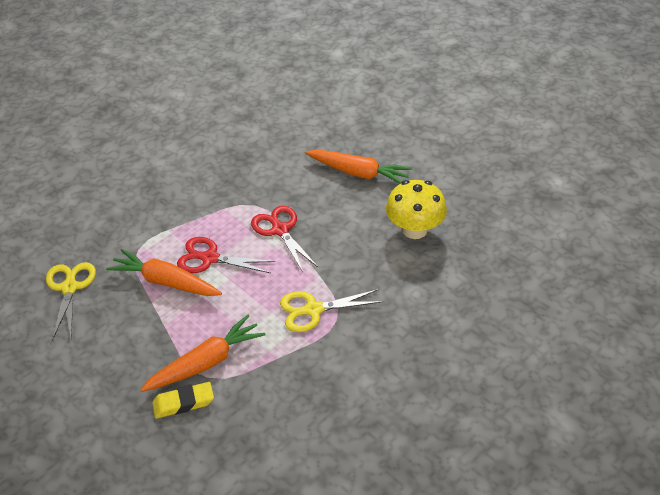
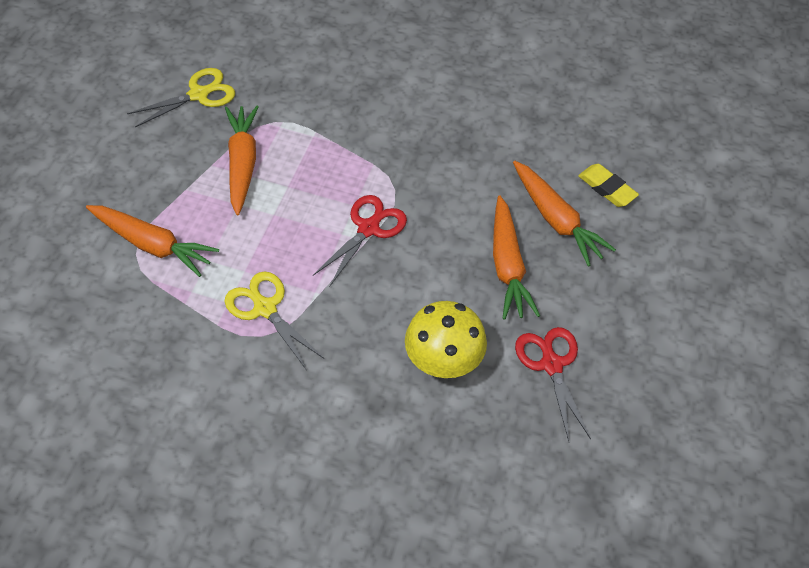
camera: 60 degrees right, 10 degrees up
(183, 403) = (96, 249): yellow eraser -> yellow eraser (607, 188)
(210, 258) = (293, 185): red scissors -> red scissors (551, 365)
(337, 138) = (556, 220): none -> orange carrot

